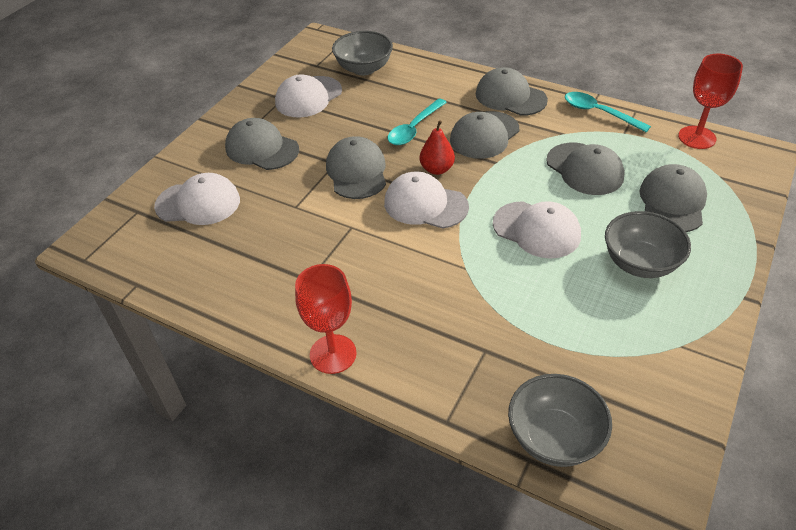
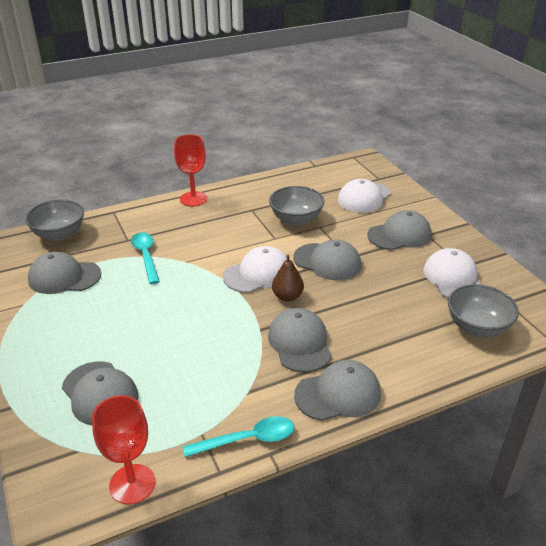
camera: 125 degrees right, 10 degrees down
(414, 129) = (350, 310): turquoise spoon -> turquoise spoon (146, 256)
(437, 169) = (287, 296): red pear -> brown pear
(536, 230) = (173, 306): white cap -> none
(584, 169) = (193, 372): grey cap -> grey cap (64, 277)
(640, 263) = (85, 332): grey bowl -> grey bowl (296, 219)

